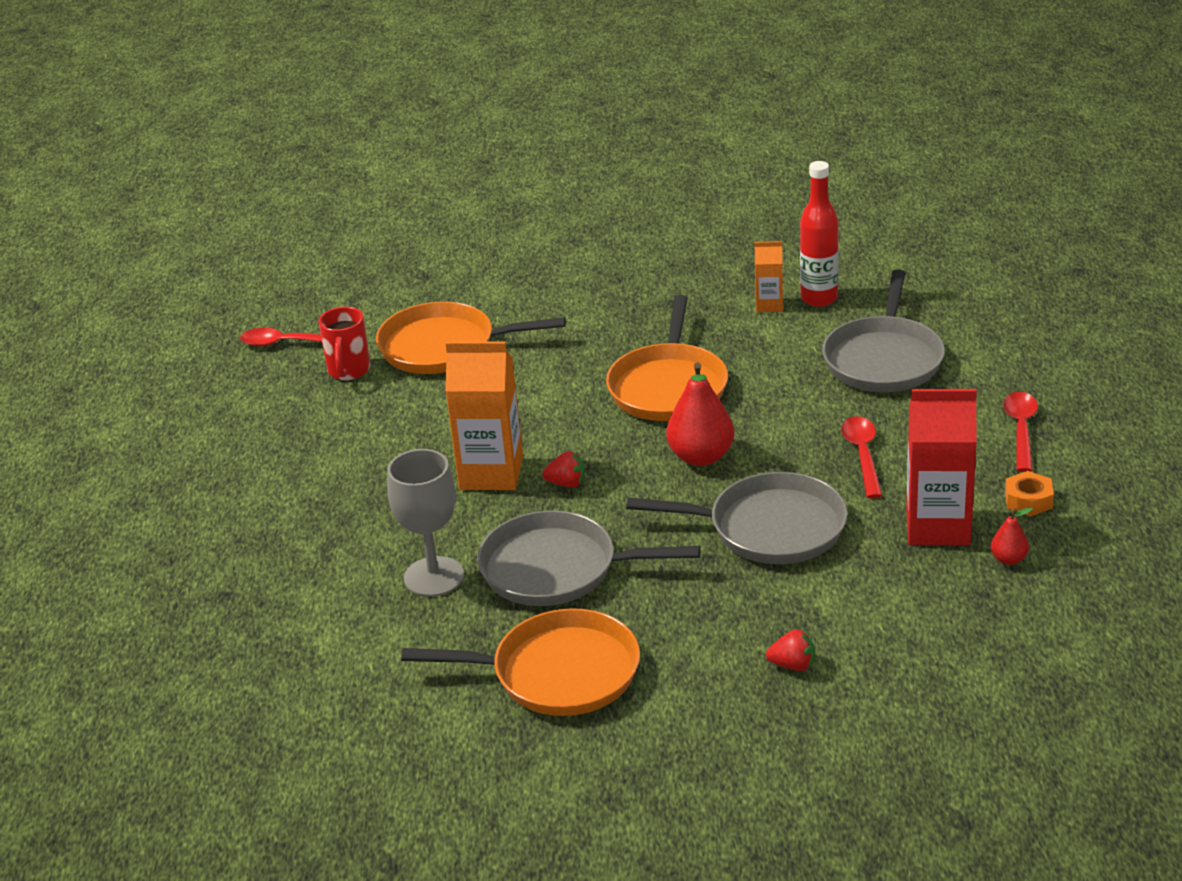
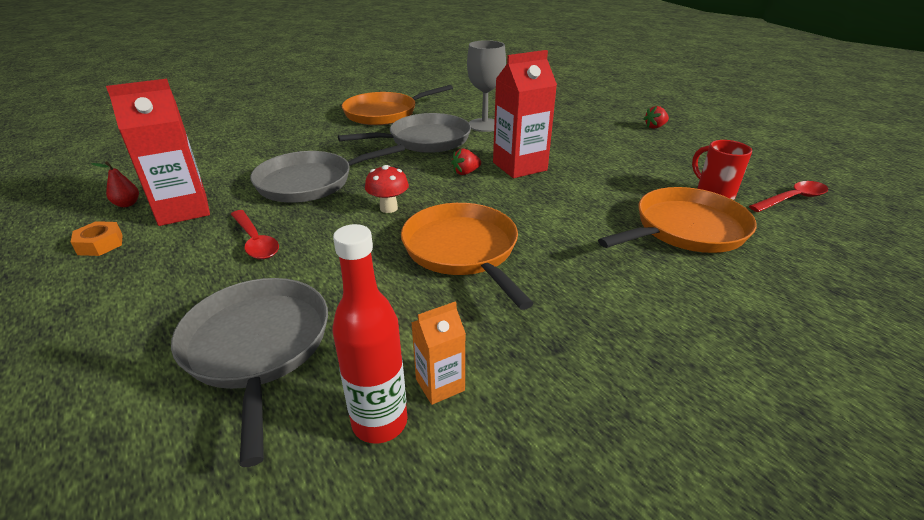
camera: 145 degrees right, 0 degrees up
(491, 473) = (519, 166): orange carton -> red carton
(701, 457) = (388, 208): red pear -> red mushroom
(793, 665) = (266, 136): red strawberry -> red strawberry (655, 127)
(1021, 430) = (91, 305): red spoon -> none

